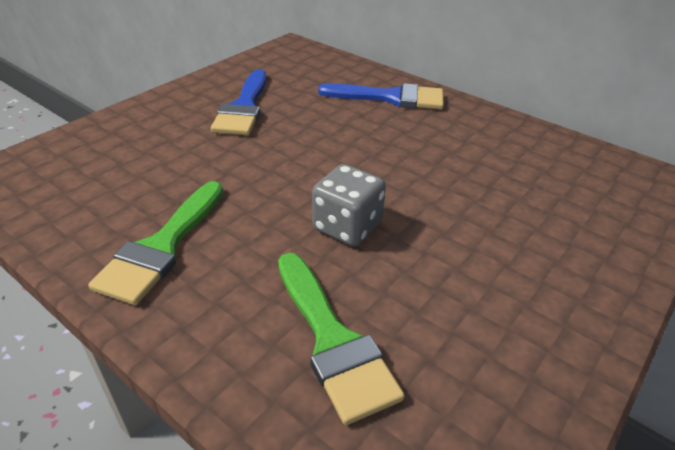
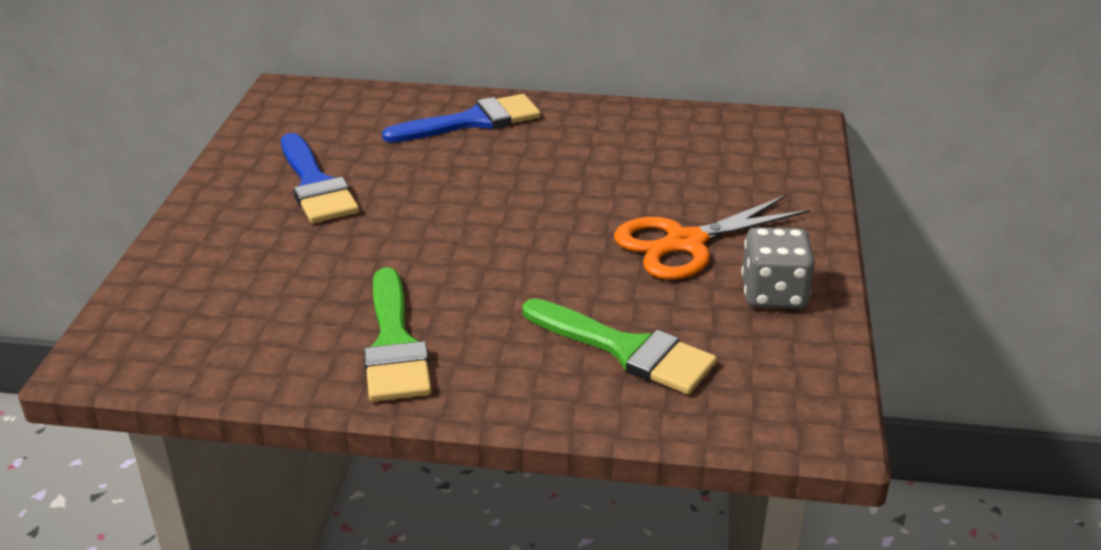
camera: 30 degrees left, 5 degrees down
(347, 227) = (553, 262): grey dice -> grey dice (774, 294)
(477, 255) = (686, 243): none -> orange scissors

